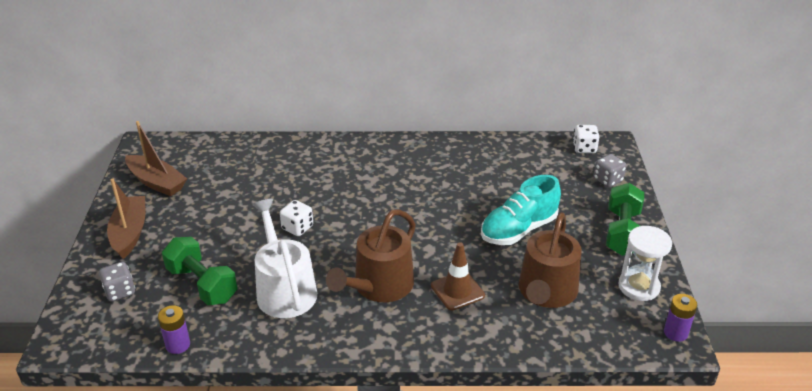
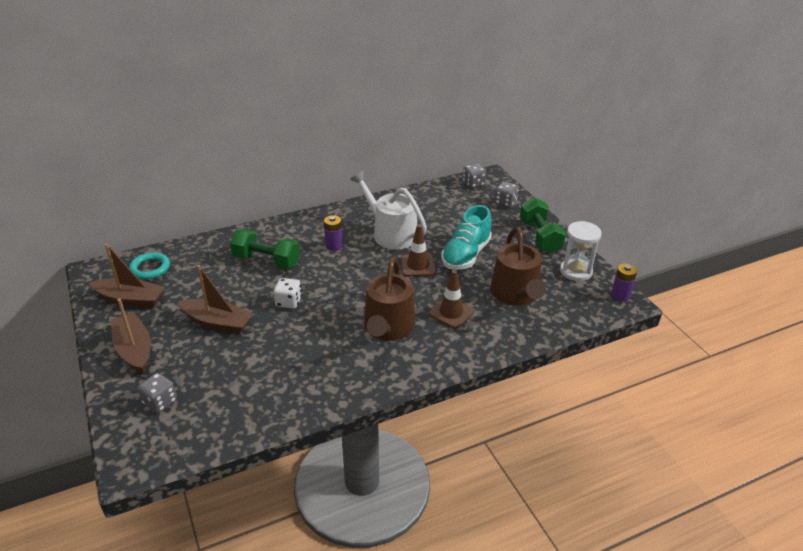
camera: 25 degrees left, 0 degrees up
(178, 345) = (247, 428): purple battery -> purple battery (334, 246)
(192, 156) = (150, 268): none -> turquoise ring
(202, 284) = (235, 372): green dumbbell -> green dumbbell (266, 261)
(218, 229) = (217, 323): none -> brown boat
(284, 290) = (311, 354): white watering can -> white watering can (391, 233)
(456, 227) = (418, 265): none -> brown traffic cone
(584, 148) = (473, 184): white dice -> grey dice

